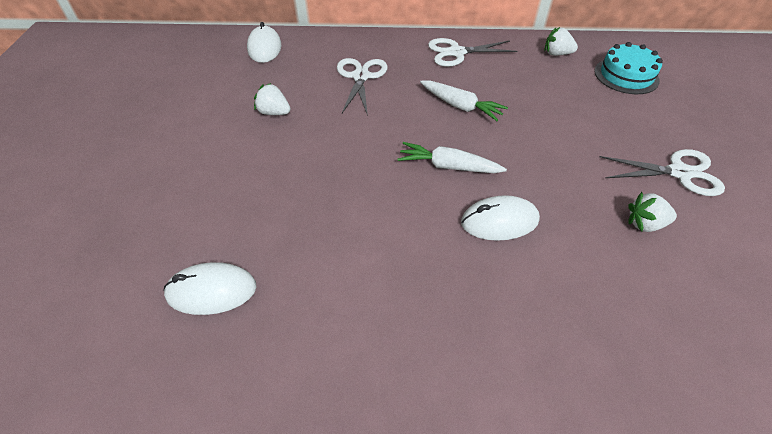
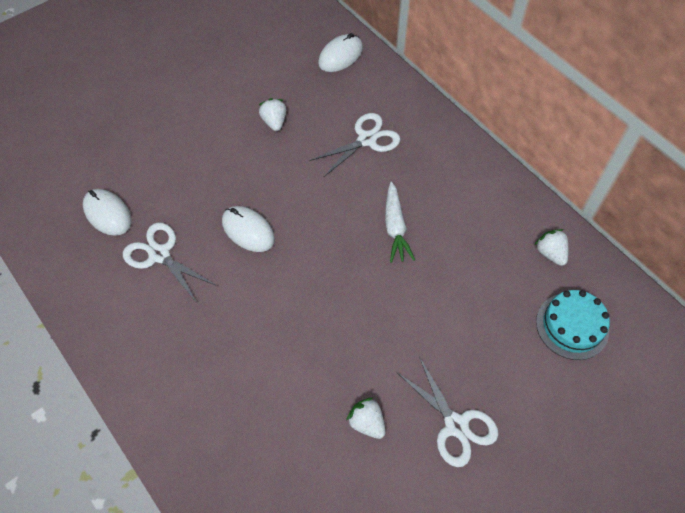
camera: 50 degrees right, 10 degrees up
(448, 166) = (315, 262): white carrot -> none
(457, 52) = (469, 179): white scissors -> white scissors (160, 255)
(499, 221) = (287, 326): white mouse -> white mouse (248, 230)

